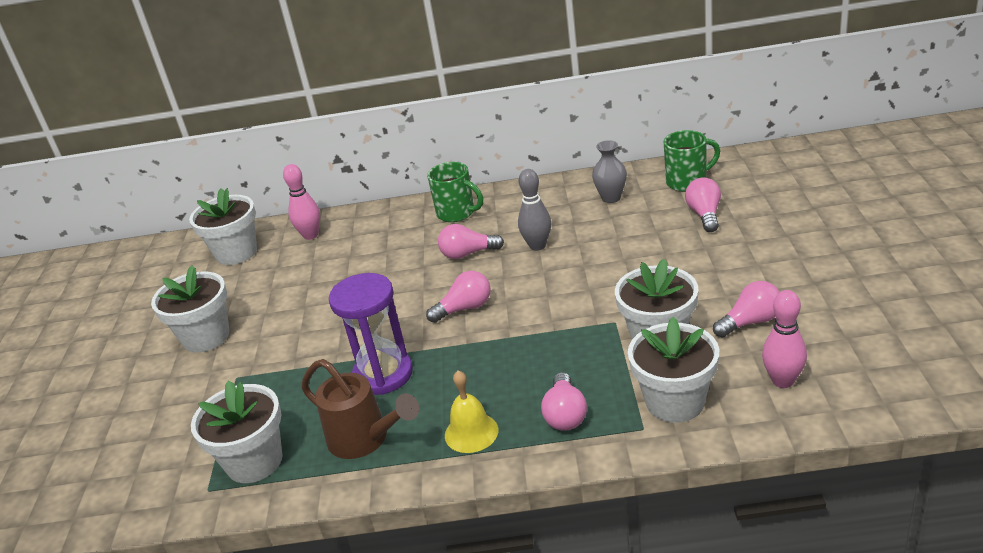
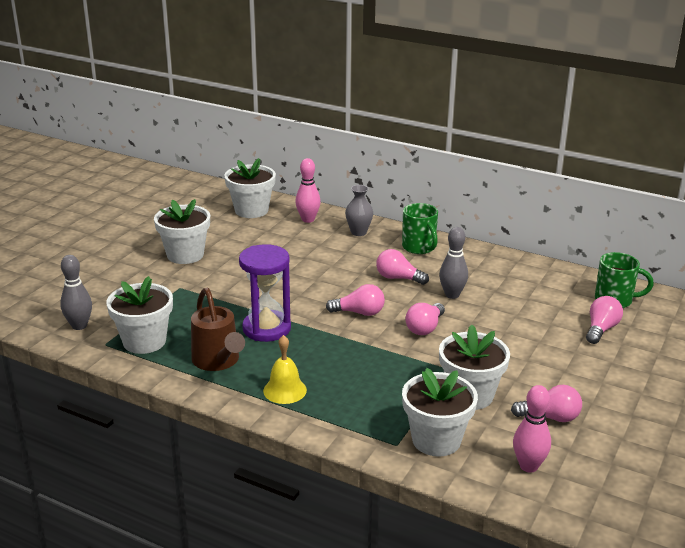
camera: 25 degrees right, 5 degrees down
(152, 485) = (79, 326): none -> grey bowling pin
(565, 414) = (355, 410): pink light bulb -> pink light bulb (425, 328)
(611, 198) = (542, 286): grey vase -> grey vase (358, 232)

